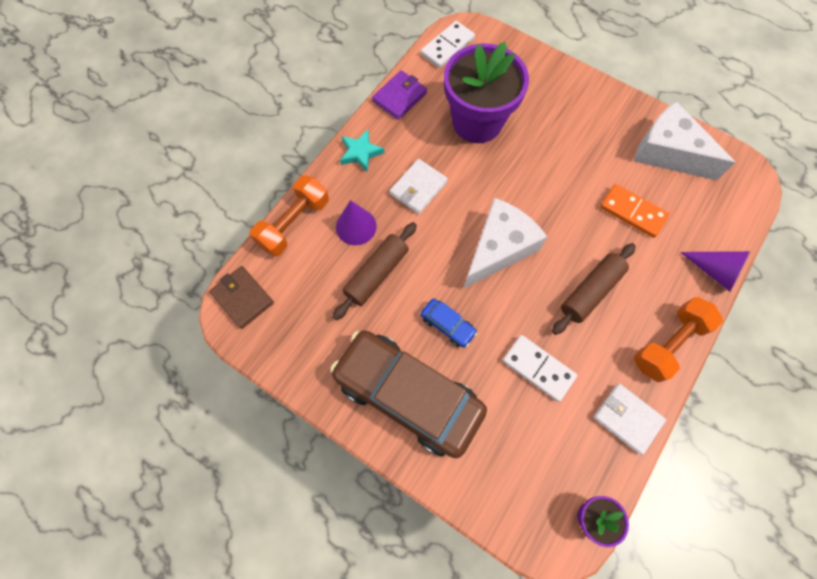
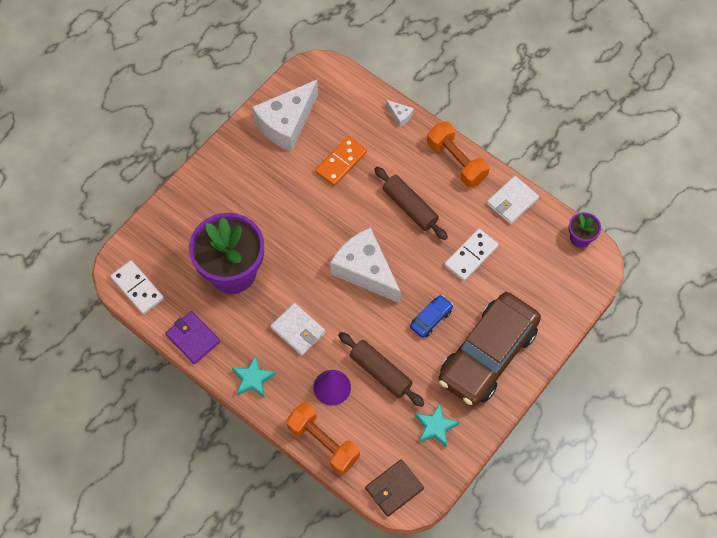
camera: 85 degrees left, 5 degrees down
(314, 338) = (435, 427): none -> turquoise star
(715, 271) = (400, 116): purple cone -> white cheese

